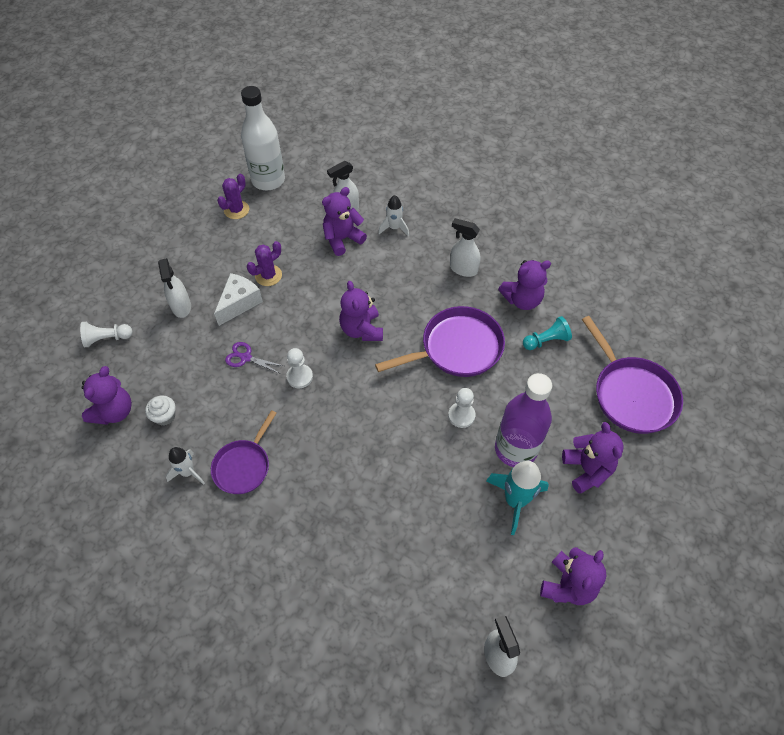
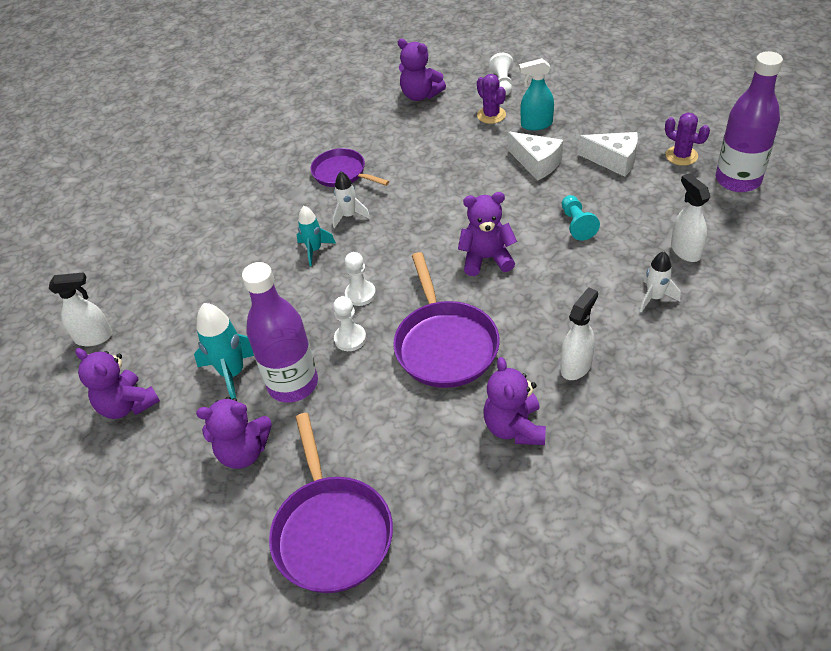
camera: 105 degrees right, 10 degrees down
(165, 416) = (407, 124): white cupcake -> none
(181, 307) = (536, 124): white spray bottle -> turquoise spray bottle
(188, 472) = (346, 141): white rocket -> white rocket (349, 216)
(239, 251) = (614, 161): none -> white cheese
(245, 357) = (464, 170): purple scissors -> none
(268, 180) = (738, 180): white bottle -> purple bottle
(268, 275) = (575, 184): purple cactus -> purple cactus (491, 115)
(299, 377) = (432, 209): white pawn -> white pawn (360, 294)
(342, 239) = (633, 246): purple teddy bear -> none
(358, 467) = (314, 250): none -> turquoise rocket
(546, 340) = (440, 444): turquoise pawn -> turquoise pawn (577, 224)
(631, 394) = (331, 532): purple pan -> purple pan turned 90 degrees counterclockwise

